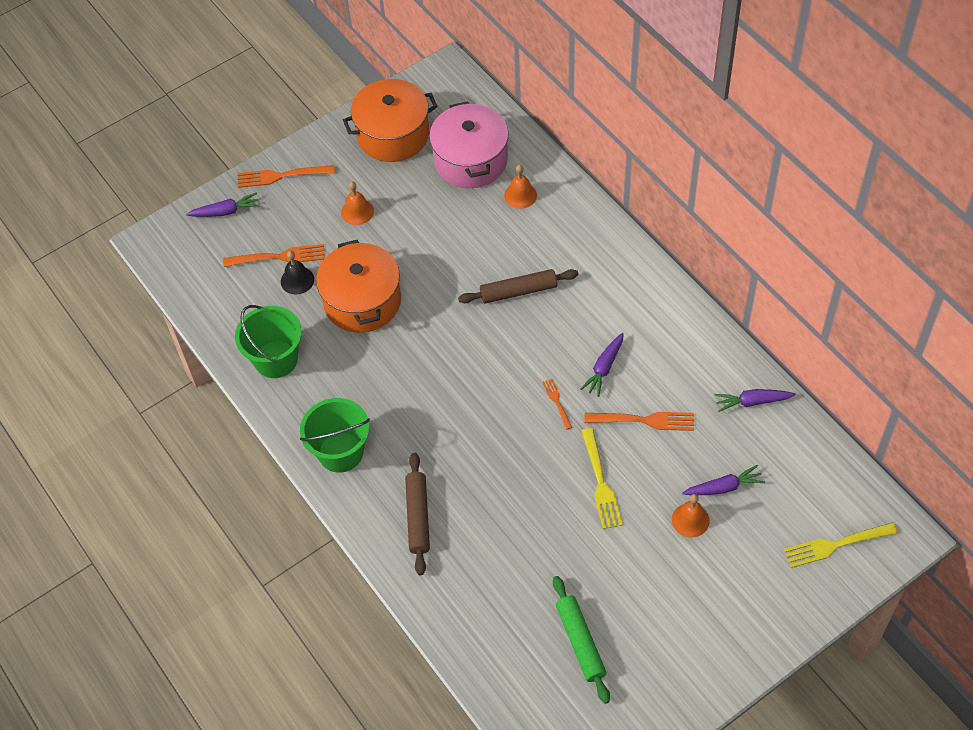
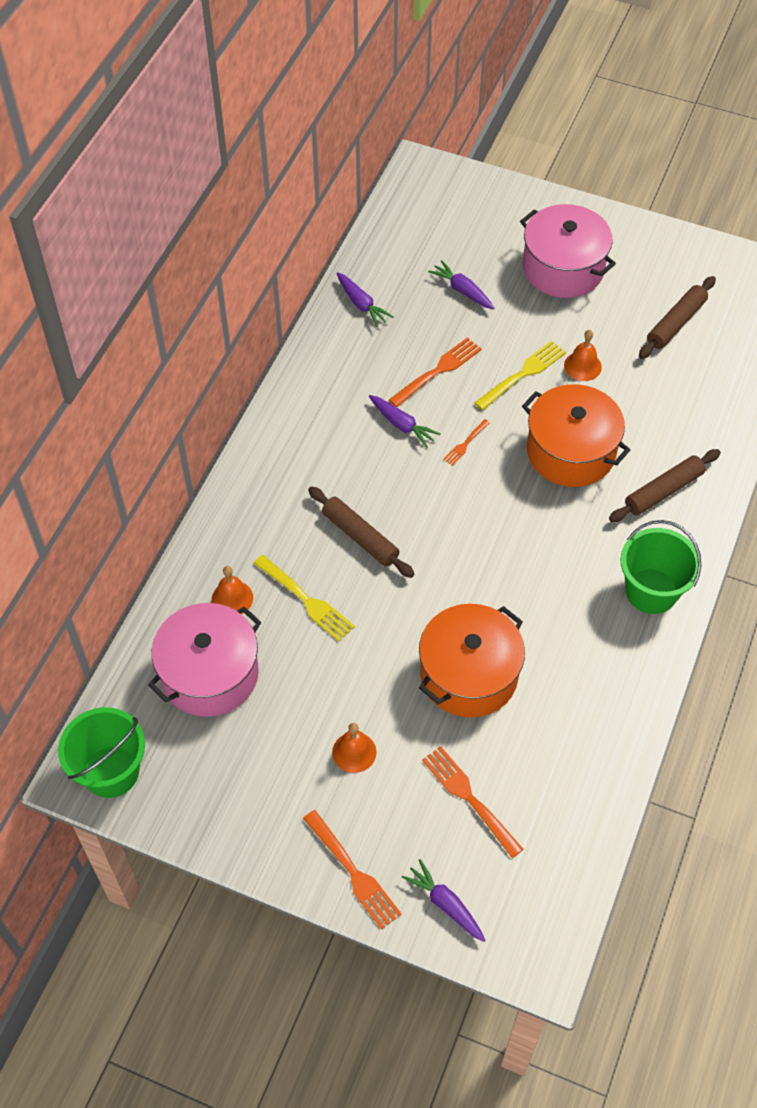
camera: 125 degrees left, 0 degrees up
(276, 359) = (597, 716): green bucket -> green bucket (111, 771)
(297, 280) = (486, 758): black bell -> none
(393, 135) = (217, 780): orange pot -> orange pot (570, 452)
(580, 642) = (676, 323): green rolling pin -> brown rolling pin
(604, 368) = (402, 425): purple carrot -> purple carrot turned 45 degrees clockwise
(643, 420) = (437, 371): orange fork -> orange fork turned 75 degrees clockwise
(690, 520) = (510, 299): orange bell -> orange bell (582, 366)
(703, 586) = (563, 268): none -> pink pot
(836, 544) = (460, 203): yellow fork -> yellow fork (305, 599)

